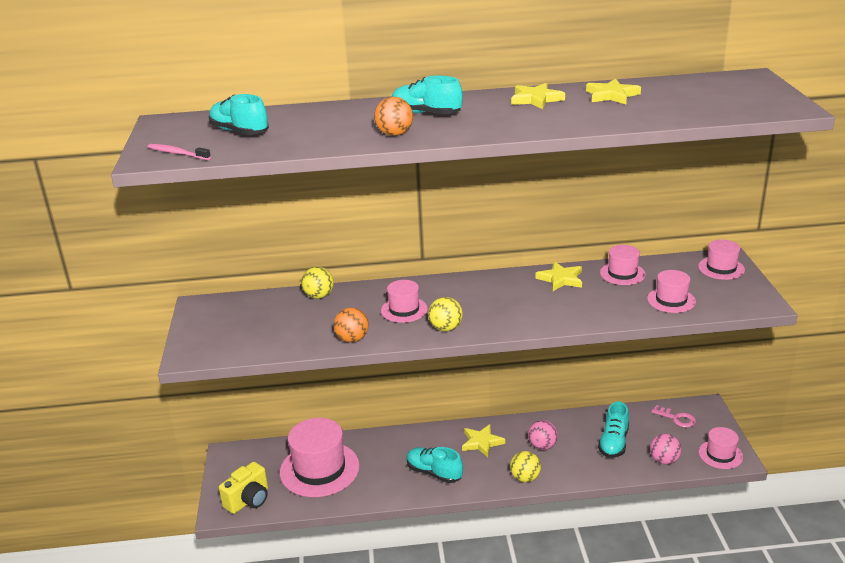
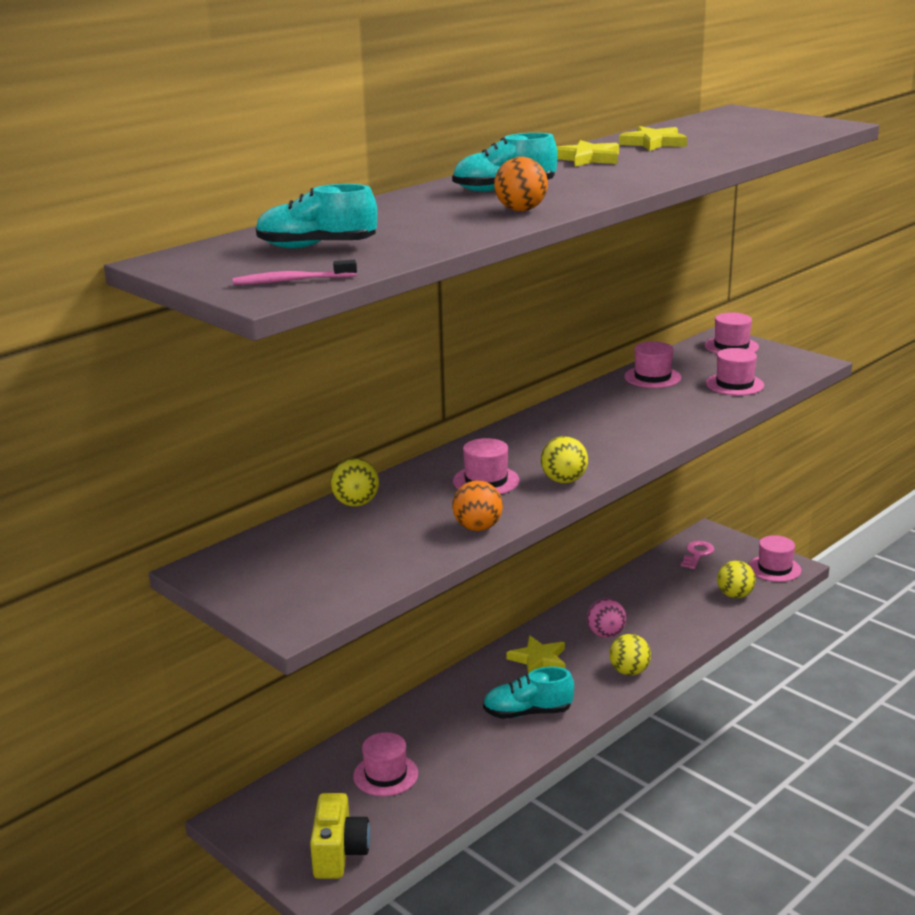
camera: 40 degrees left, 5 degrees down
(319, 469) = (385, 775): pink hat -> pink hat, size x0.53
(560, 279) = (602, 400): yellow star -> none
(613, 443) = (669, 600): turquoise shoe -> none
(664, 460) = (735, 595): pink ball -> yellow ball
(676, 418) = (697, 554): pink key -> pink key turned 60 degrees counterclockwise

